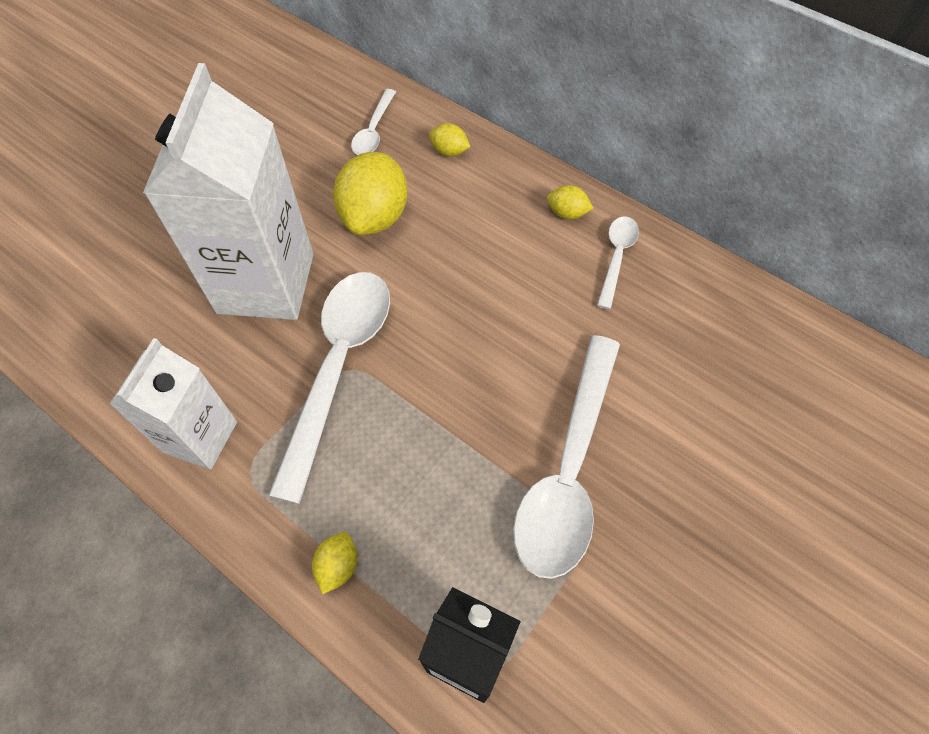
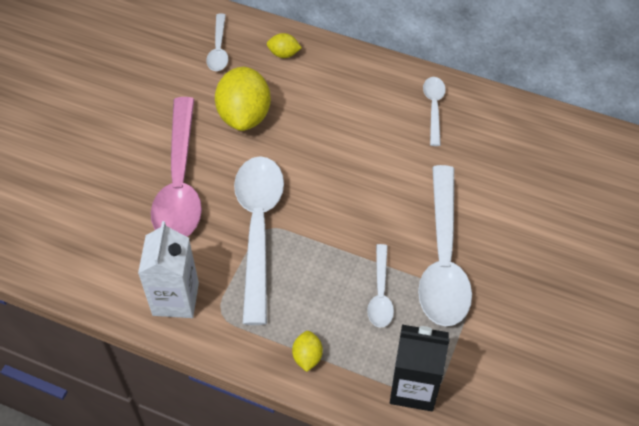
camera: 15 degrees left, 5 degrees down
(266, 283) = (180, 182): white carton -> pink spoon
(467, 498) = (380, 293): none -> white spoon
(567, 213) = (388, 83): yellow lemon -> none

